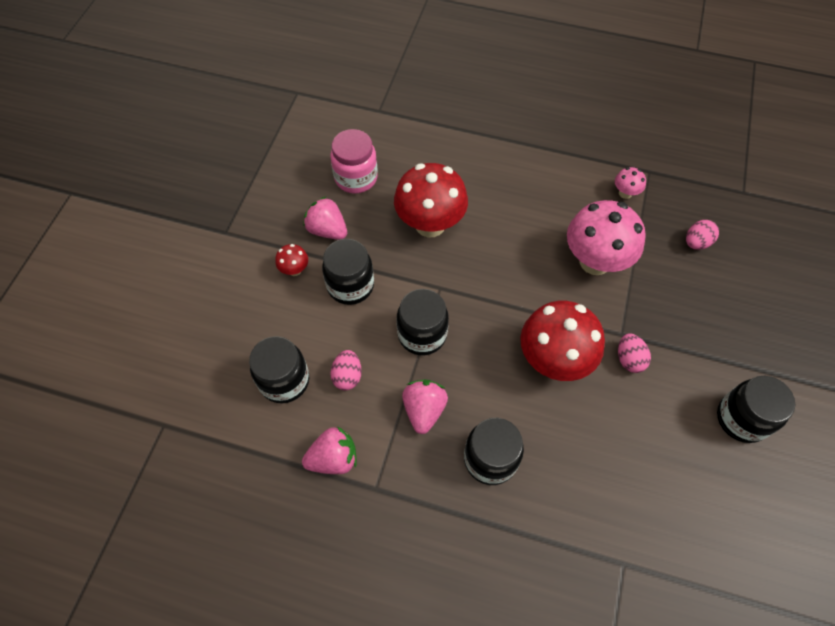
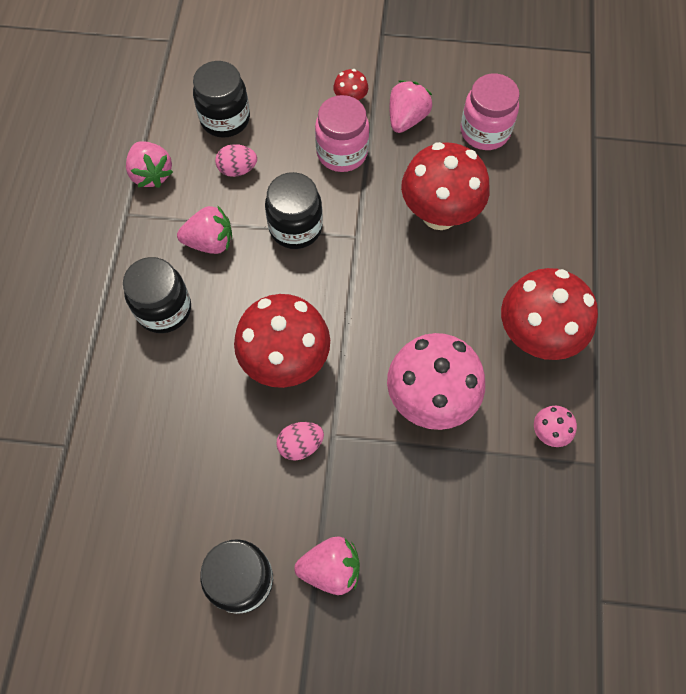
camera: 80 degrees right, 5 degrees up
(350, 285) = (342, 153): black jar -> pink jar
(548, 184) = (536, 336): none -> red mushroom
(696, 242) = (491, 529): pink egg -> none
(729, 352) = (331, 569): none -> pink strawberry

